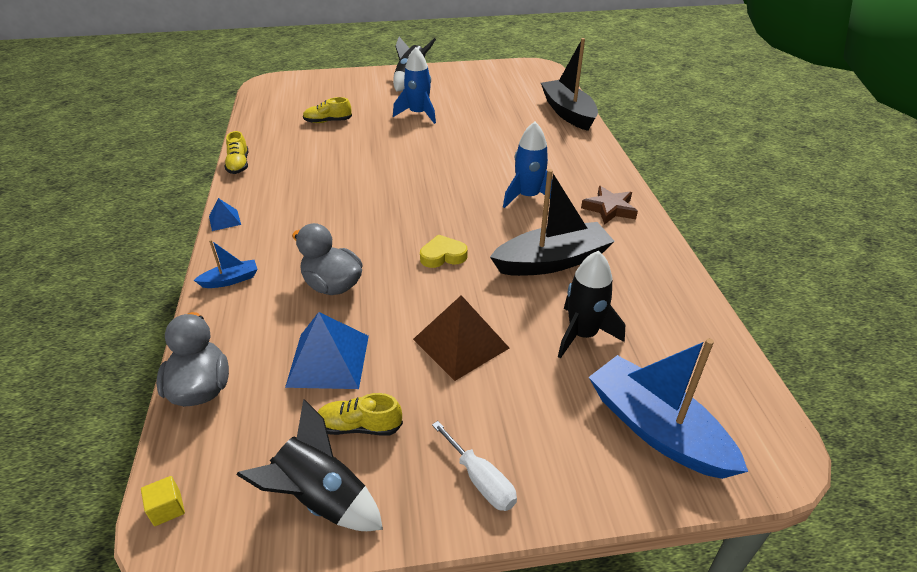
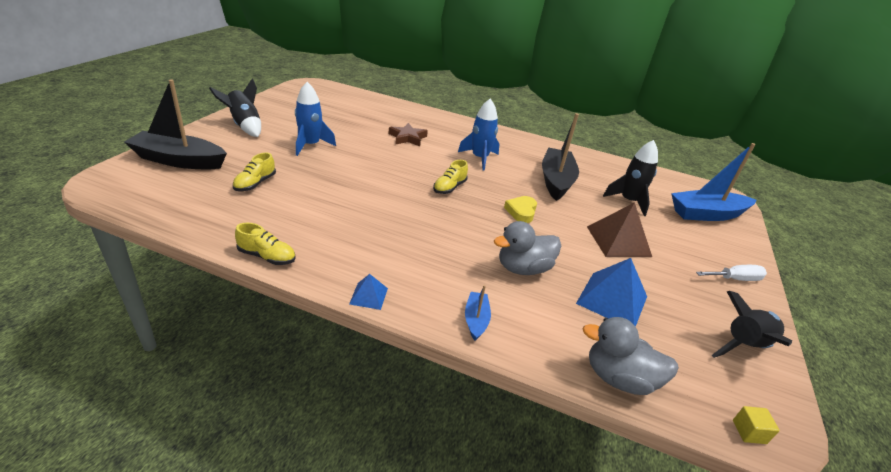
camera: 65 degrees left, 5 degrees down
(360, 426) = (683, 308): yellow shoe -> yellow shoe (449, 187)
(568, 113) = (391, 105): black boat -> black boat (179, 160)
(609, 209) = (517, 144): brown star -> brown star (407, 138)

